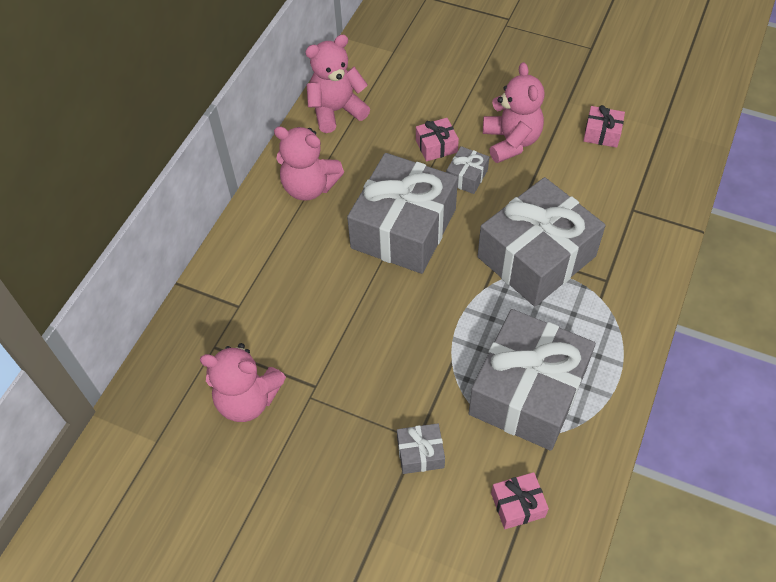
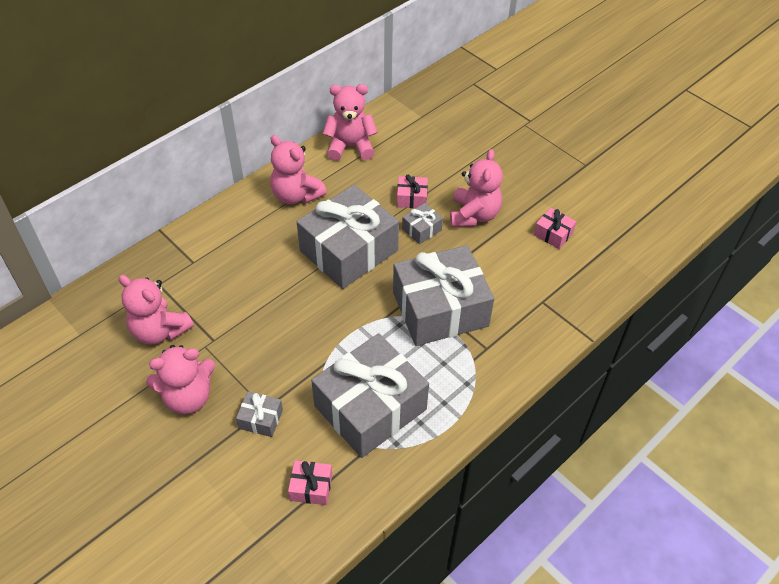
camera: 20 degrees right, 5 degrees down
(326, 462) = (188, 397): none -> pink teddy bear

